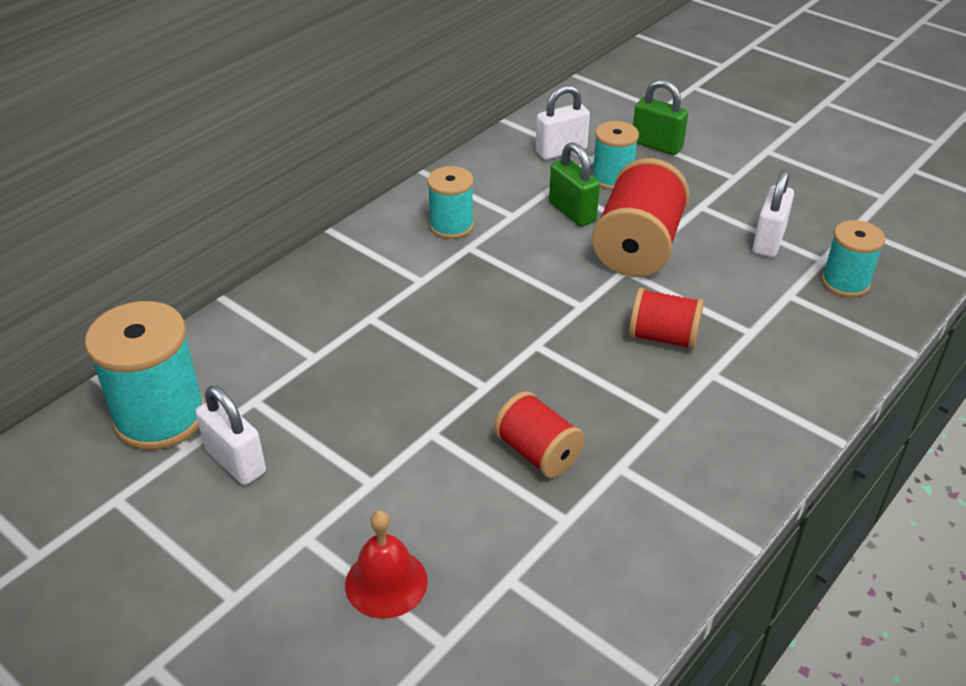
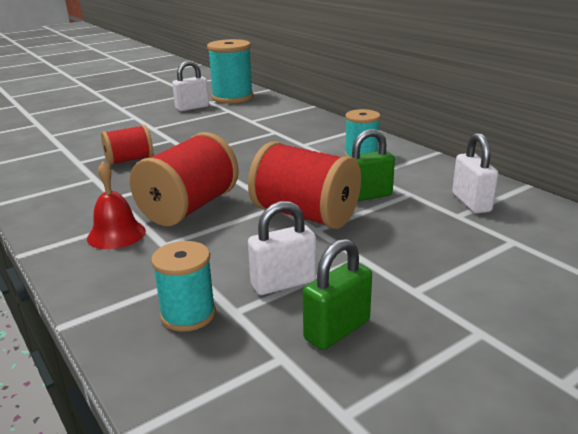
camera: 105 degrees right, 15 degrees down
(386, 582) = (93, 128): red bell -> red bell (116, 234)
(612, 178) = (419, 220): turquoise spool -> none
(657, 145) = (487, 253): green padlock -> green padlock (337, 330)
(663, 337) = (189, 208): red spool -> red spool, size x1.67
(768, 241) = (283, 283): white padlock -> white padlock turned 60 degrees counterclockwise

